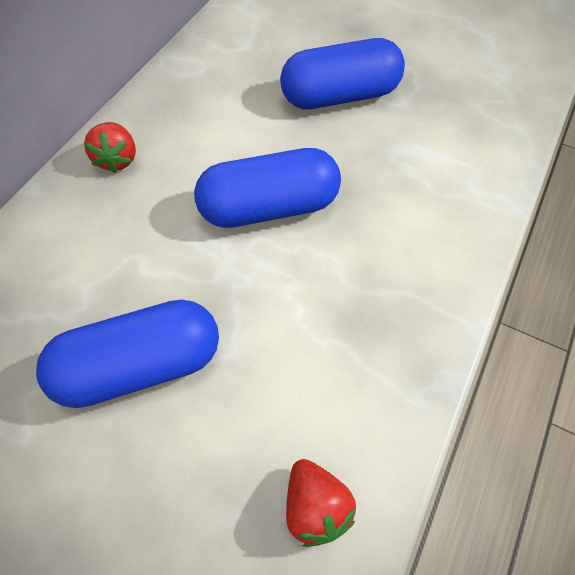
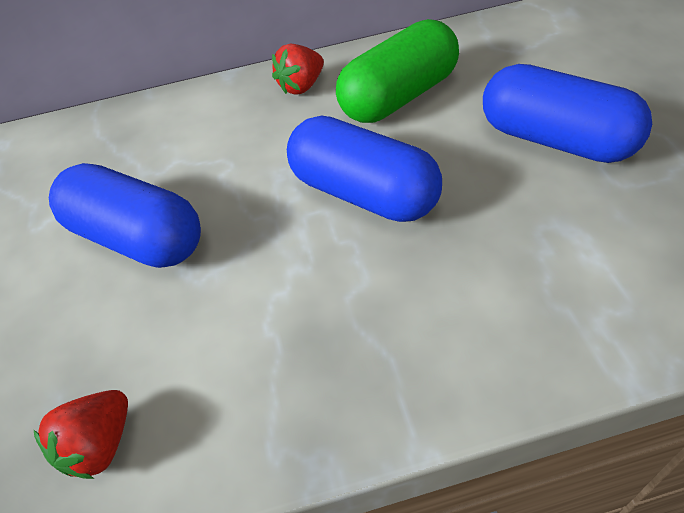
camera: 55 degrees right, 10 degrees down
(207, 124) = (399, 97): none -> green capsule

